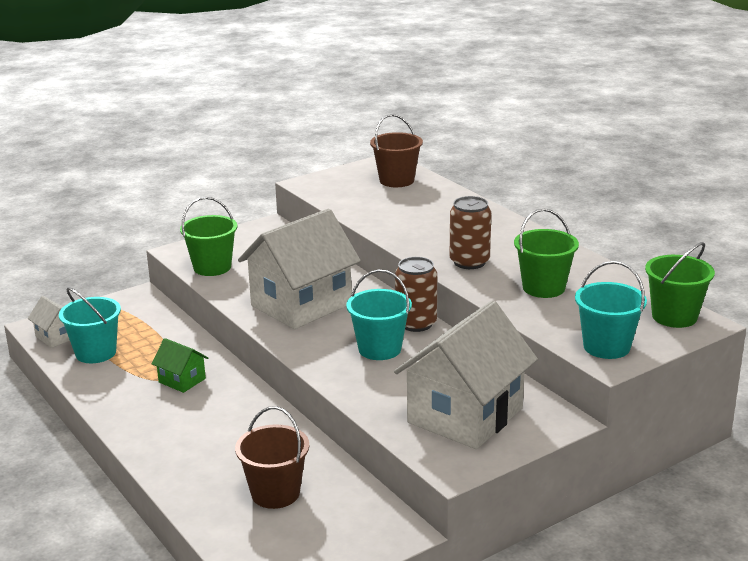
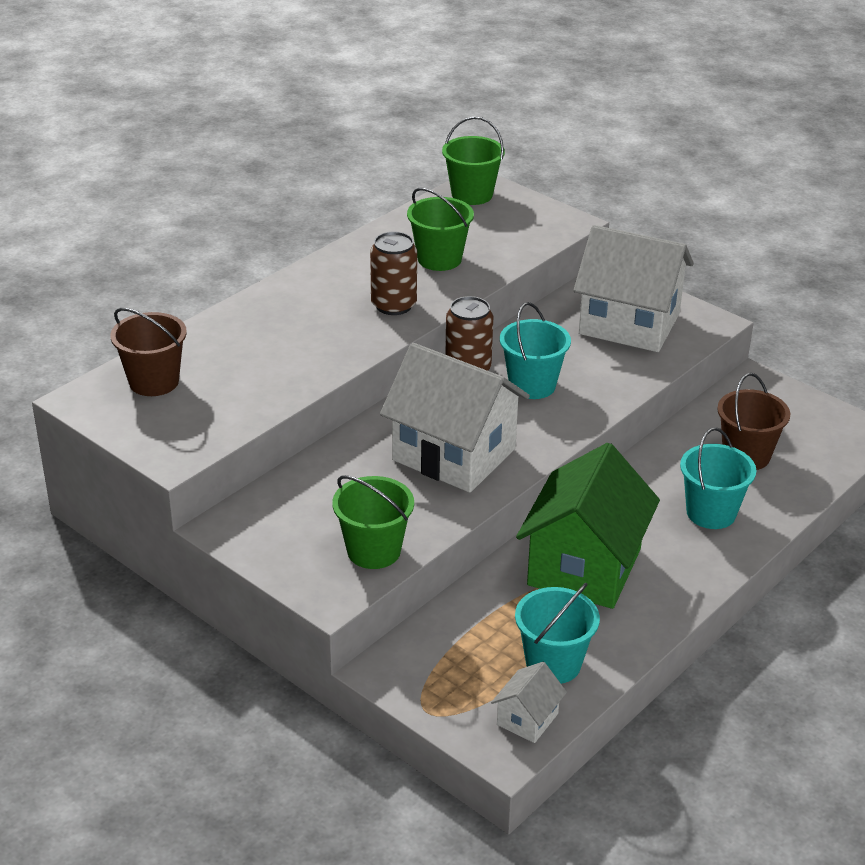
camera: 105 degrees left, 10 degrees up
(182, 380) = (584, 567): green house -> green house, size x2.25
(606, 347) = (544, 224): turquoise bucket -> turquoise bucket (711, 513)

